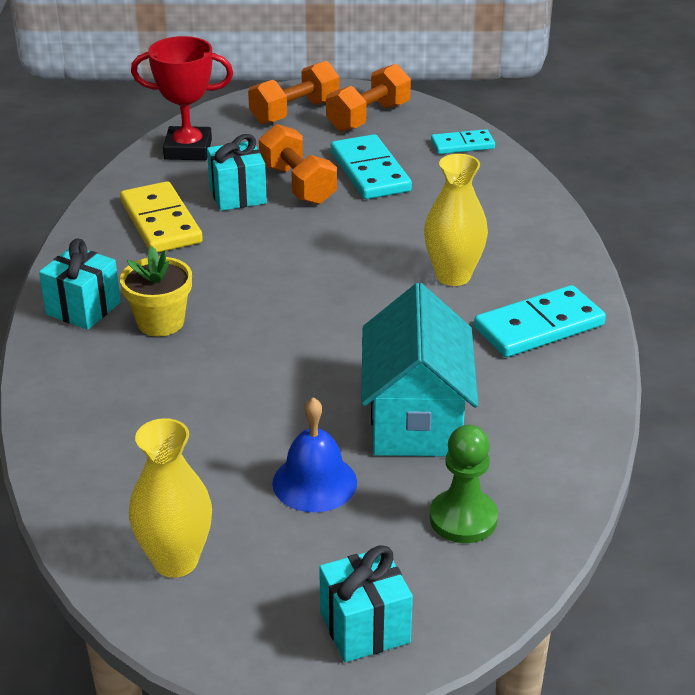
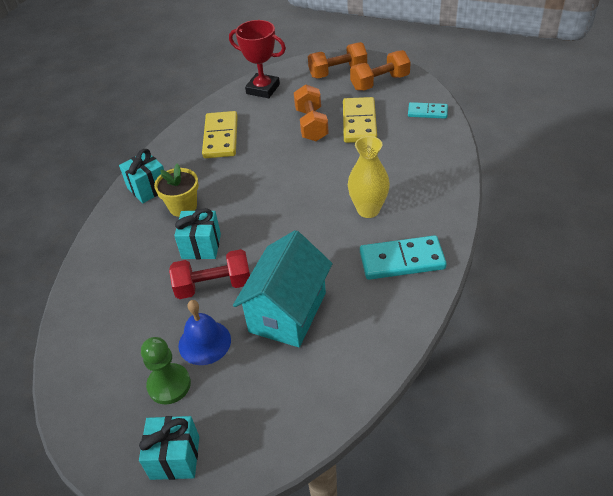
camera: 25 degrees right, 10 degrees up
(175, 561) = (100, 376): yellow vase -> none
(238, 195) = (273, 126): turquoise gift -> turquoise gift (201, 246)
(281, 411) = (213, 286): none -> red dumbbell
(370, 171) = (359, 122): turquoise domino -> yellow domino
(463, 518) = (275, 395): green pawn -> green pawn (169, 385)

